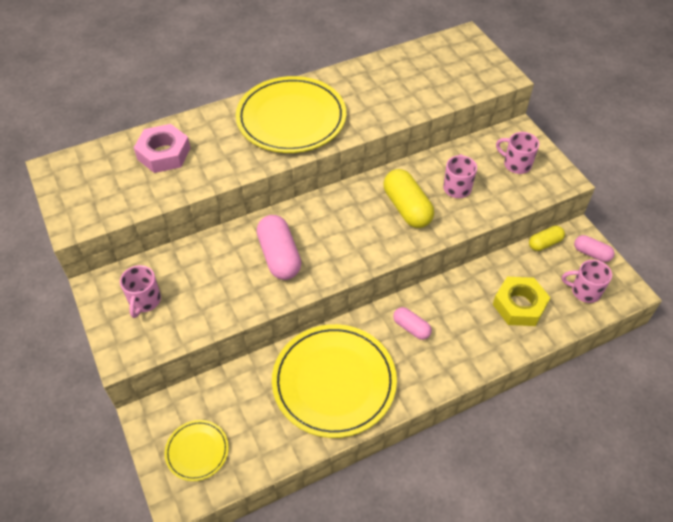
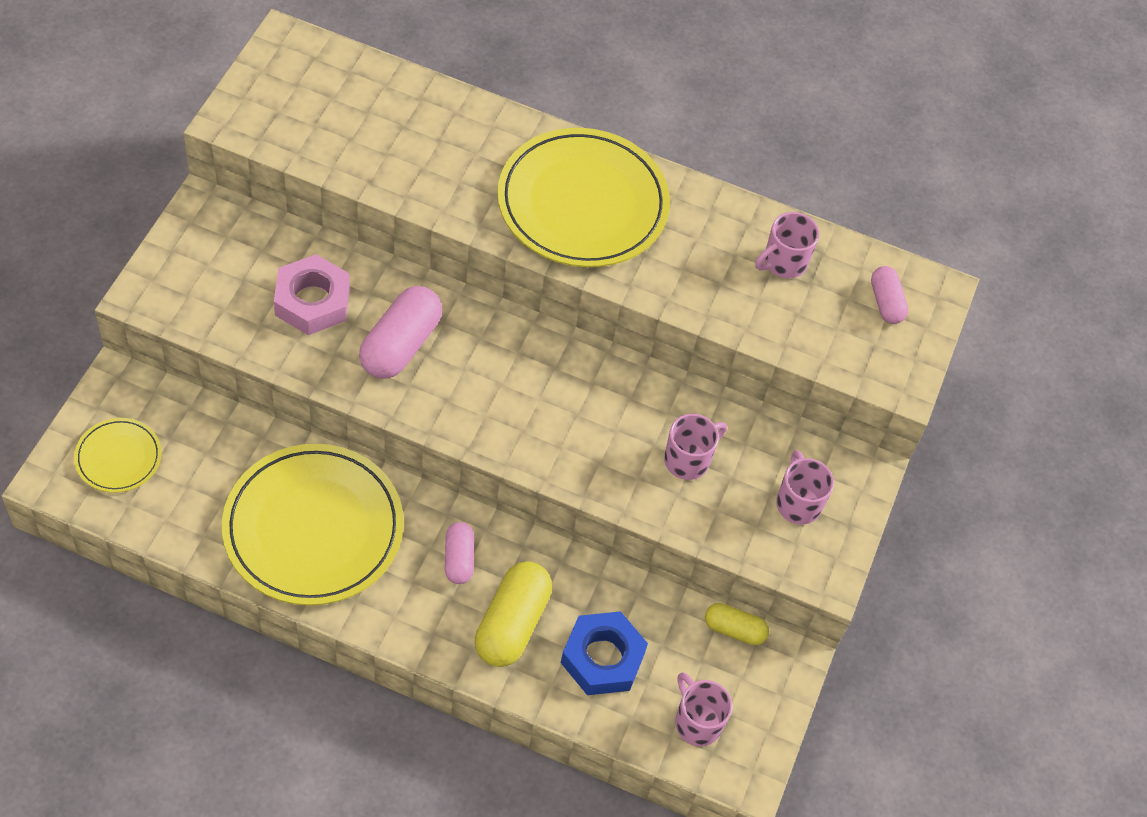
camera: 40 degrees right, 5 degrees up
(144, 301) = (224, 263): pink mug -> pink mug (783, 262)
(164, 154) = (404, 122): pink nut -> pink nut (312, 301)
(407, 208) = (599, 426): yellow capsule -> yellow capsule (512, 623)
(519, 305) = (602, 658): yellow nut -> blue nut
(591, 253) = (770, 696): pink capsule -> pink capsule (886, 302)

